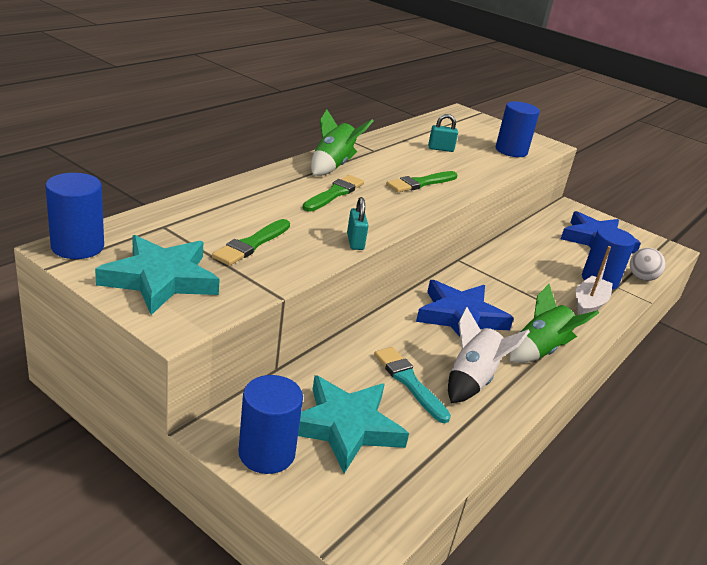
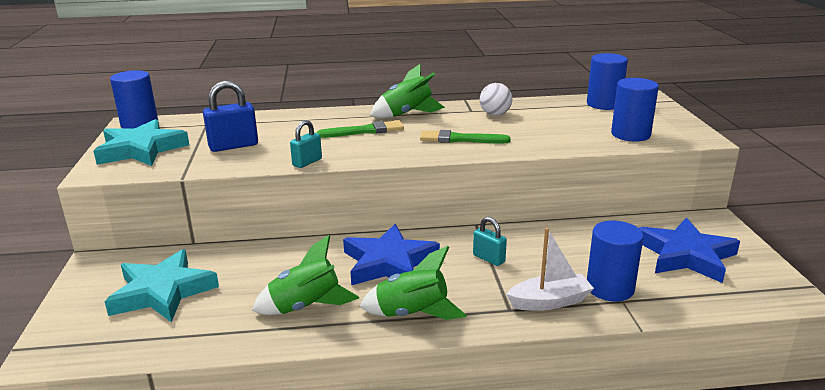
camera: 50 degrees right, 5 degrees down
(251, 244) = (233, 146): green brush -> blue padlock
(266, 453) = (94, 283): blue cylinder -> blue cylinder (604, 104)
(409, 382) = (256, 287): turquoise brush -> none
(440, 149) = (545, 120): turquoise padlock -> turquoise padlock (488, 258)
(472, 380) = (306, 306): white rocket -> green rocket
(641, 278) = (677, 305): white ball -> white ball (495, 114)

